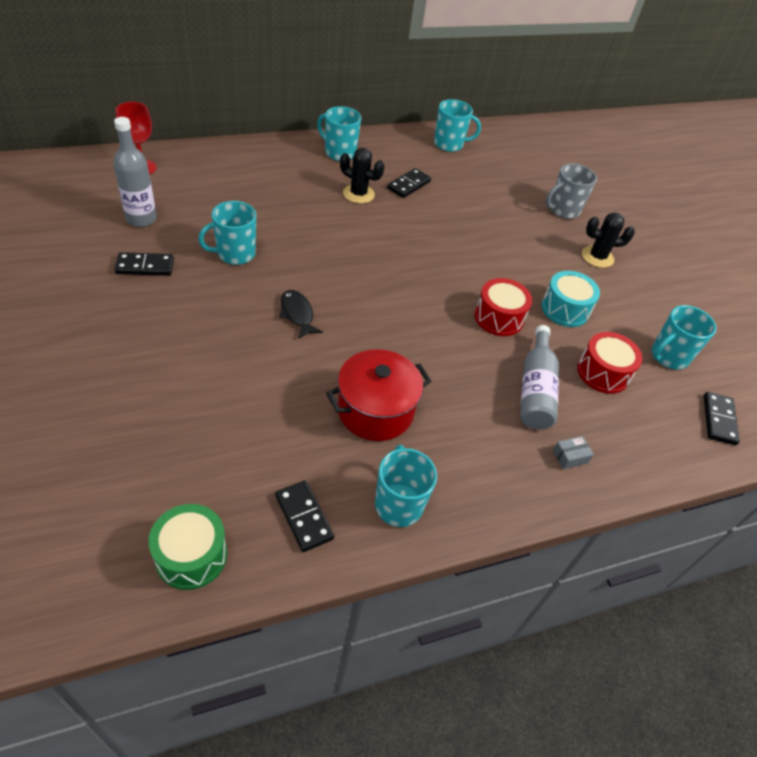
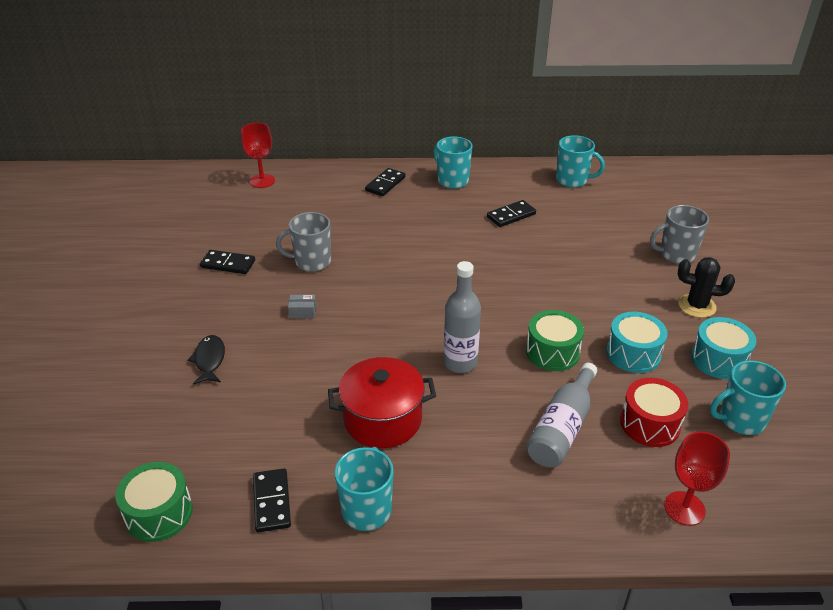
camera: 25 degrees right, 10 degrees down
(141, 219) = (242, 224): grey bottle -> grey bottle (460, 362)
(235, 254) = (312, 262): turquoise mug -> grey mug
(297, 314) = (346, 321): black fish -> black fish (209, 360)
(358, 194) = (455, 220): black cactus -> none
(499, 318) = (552, 352): red drum -> green drum
(570, 457) = (572, 501): grey box -> grey box (303, 312)
(632, 304) = (718, 359): none -> turquoise drum
(657, 444) = (684, 508): none -> red goblet
(719, 420) = (777, 497): black domino -> black domino (385, 184)

